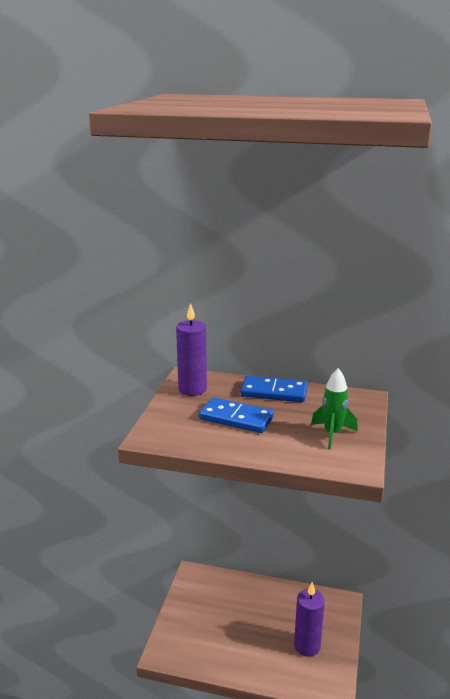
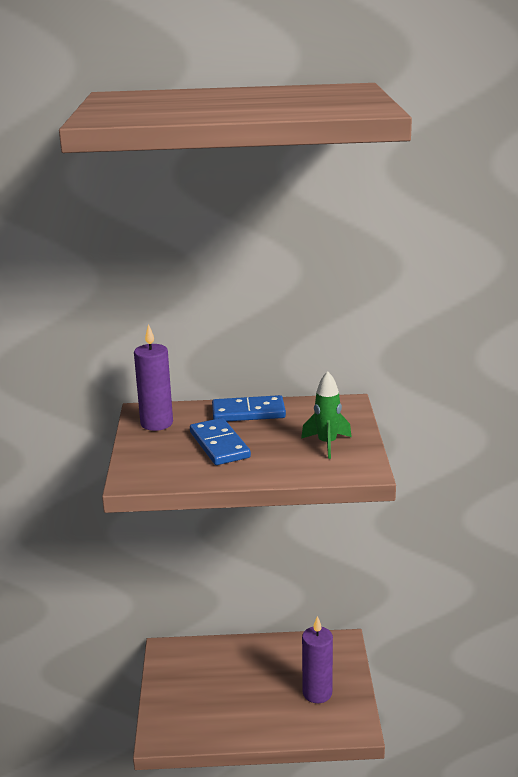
camera: 15 degrees left, 0 degrees up
(236, 418) = (219, 445): blue domino -> blue domino turned 60 degrees clockwise

